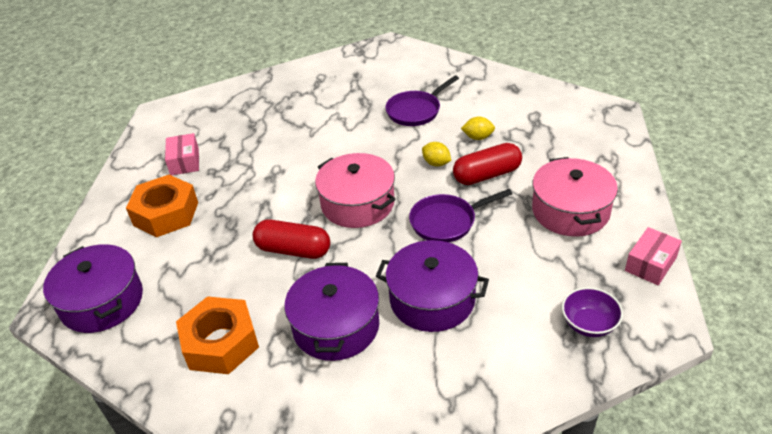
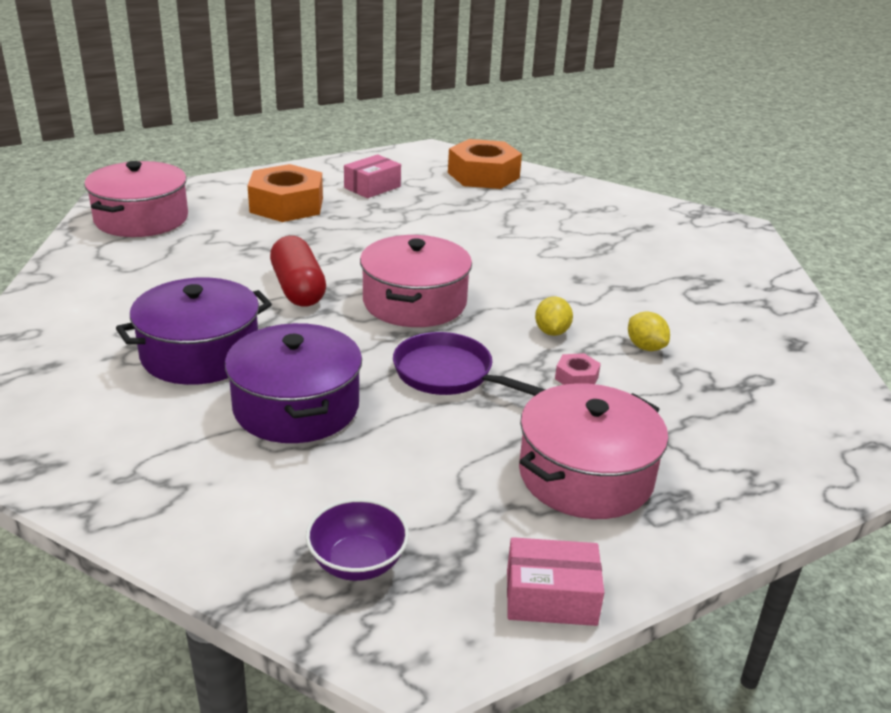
camera: 50 degrees right, 10 degrees down
(102, 301) = (141, 219): purple pot -> pink pot
(220, 343) = (128, 295): orange nut -> orange nut (483, 175)
(416, 111) = (635, 286): purple pan -> none
(487, 175) = (576, 378): red capsule -> pink nut

